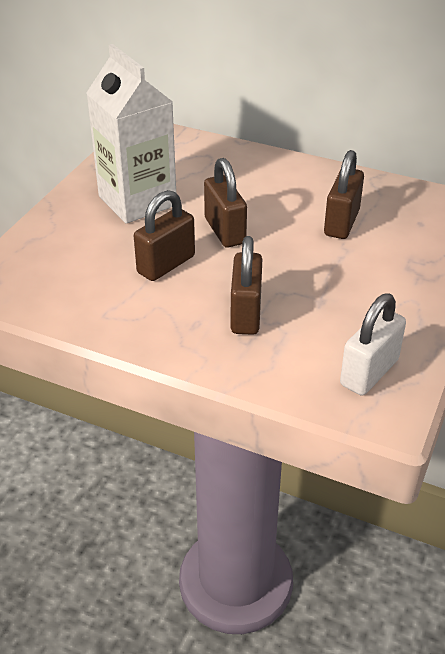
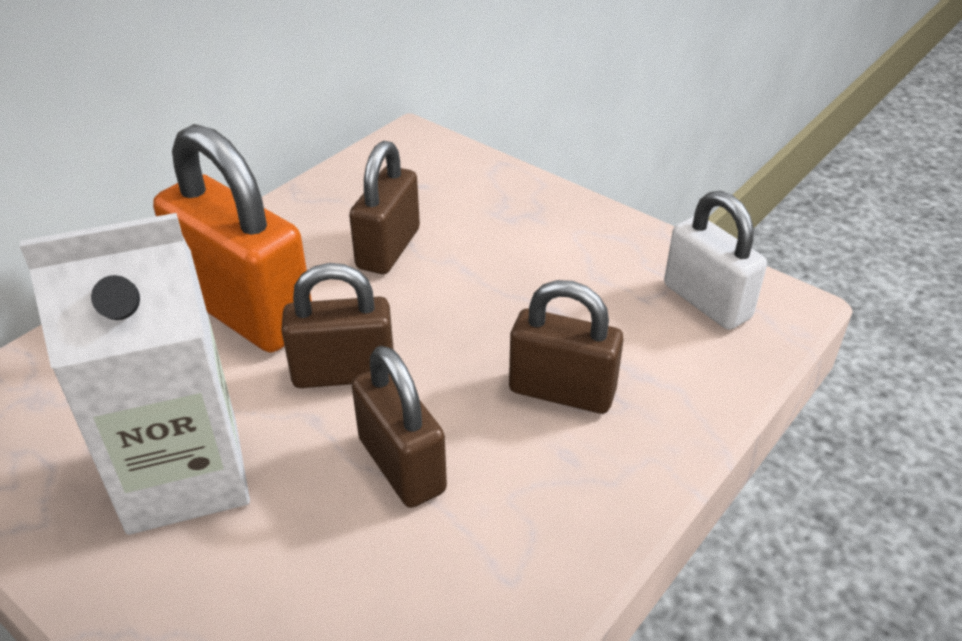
camera: 75 degrees left, 0 degrees up
(257, 187) = (246, 311): none -> orange padlock
(341, 223) = (388, 249): brown padlock -> brown padlock turned 75 degrees clockwise

